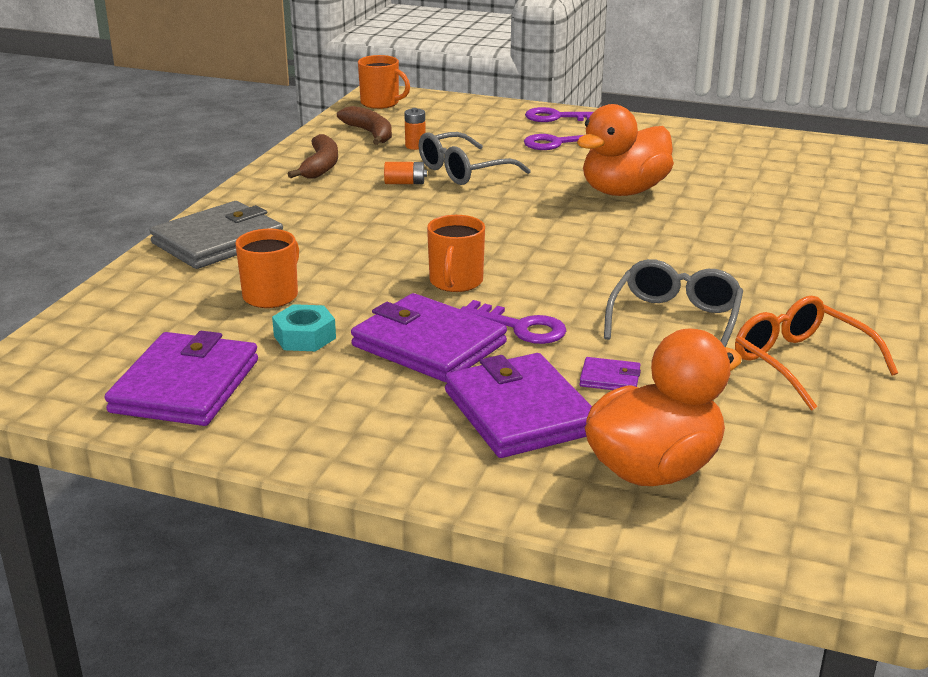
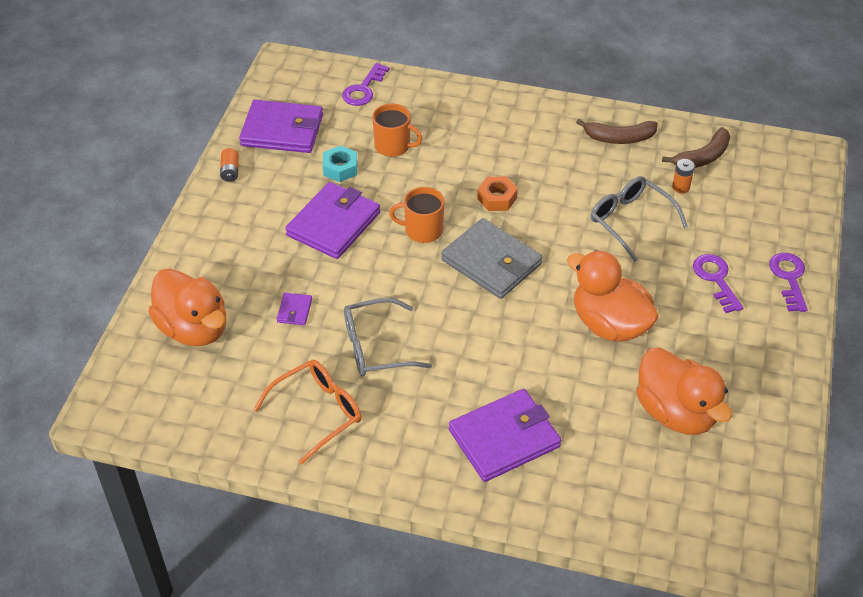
camera: 85 degrees right, 20 degrees up
(218, 241) = (470, 109): grey wallet -> grey wallet (491, 262)
(381, 103) = (785, 155): orange mug -> none
(405, 183) = (596, 189): orange battery -> orange battery (230, 171)
(406, 235) = (497, 198): none -> orange nut
(520, 412) = (255, 269): purple wallet -> purple wallet (504, 438)
(521, 327) = (359, 266): purple key -> purple key (363, 89)
(675, 320) = (375, 347): grey glasses -> grey glasses turned 150 degrees clockwise
(742, 173) = (676, 412): none -> orange duck

